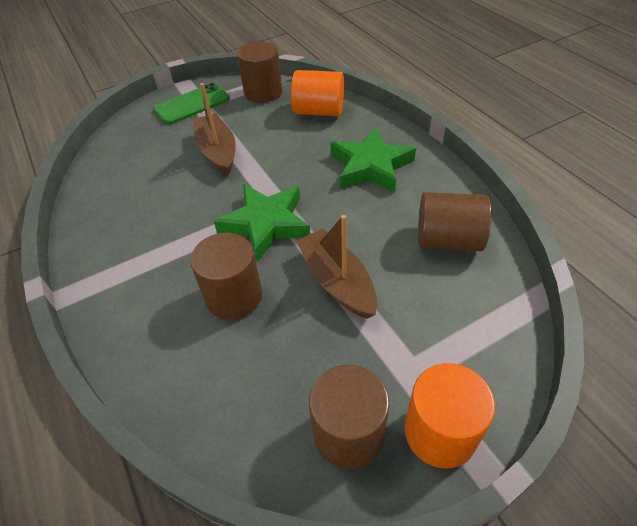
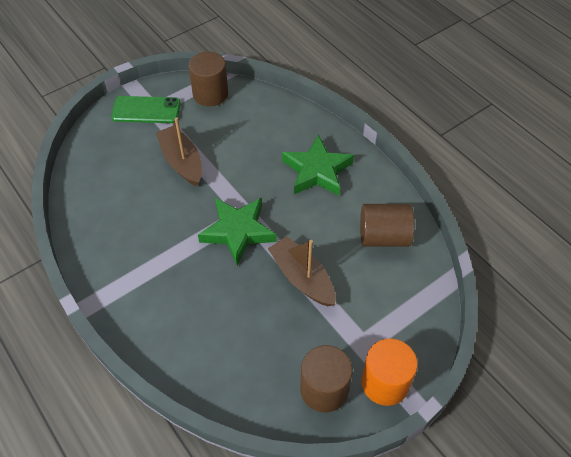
camera: 10 degrees left, 5 degrees up
(192, 104) = (146, 110): green phone -> green phone turned 45 degrees clockwise
(234, 296) = (224, 296): brown cylinder -> none
(319, 111) = (265, 114): orange cylinder -> none

